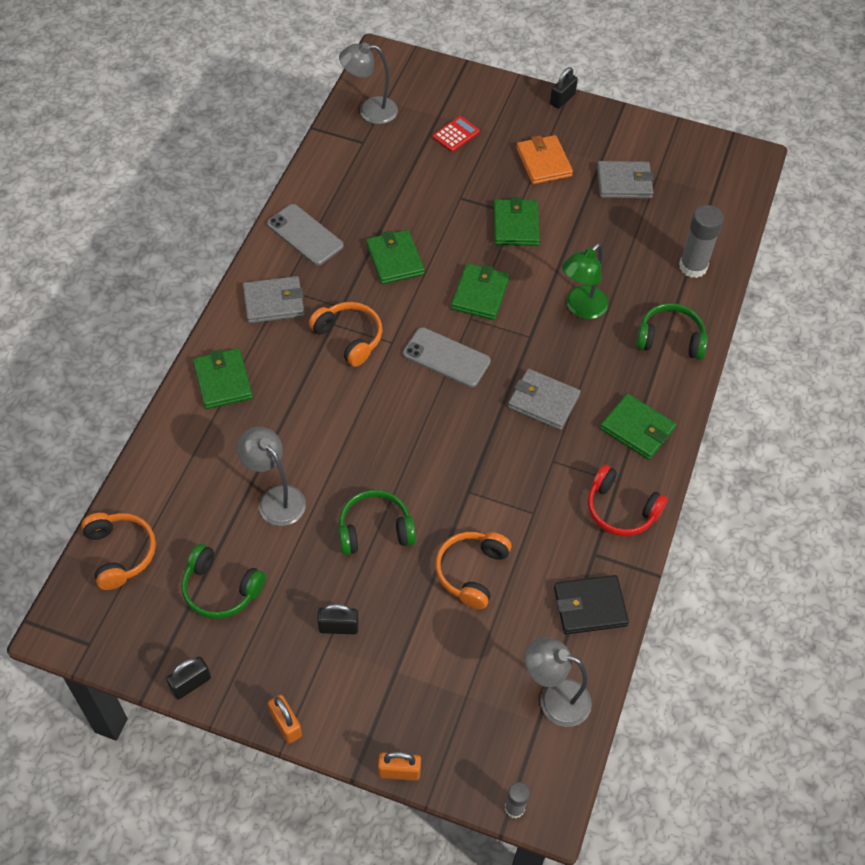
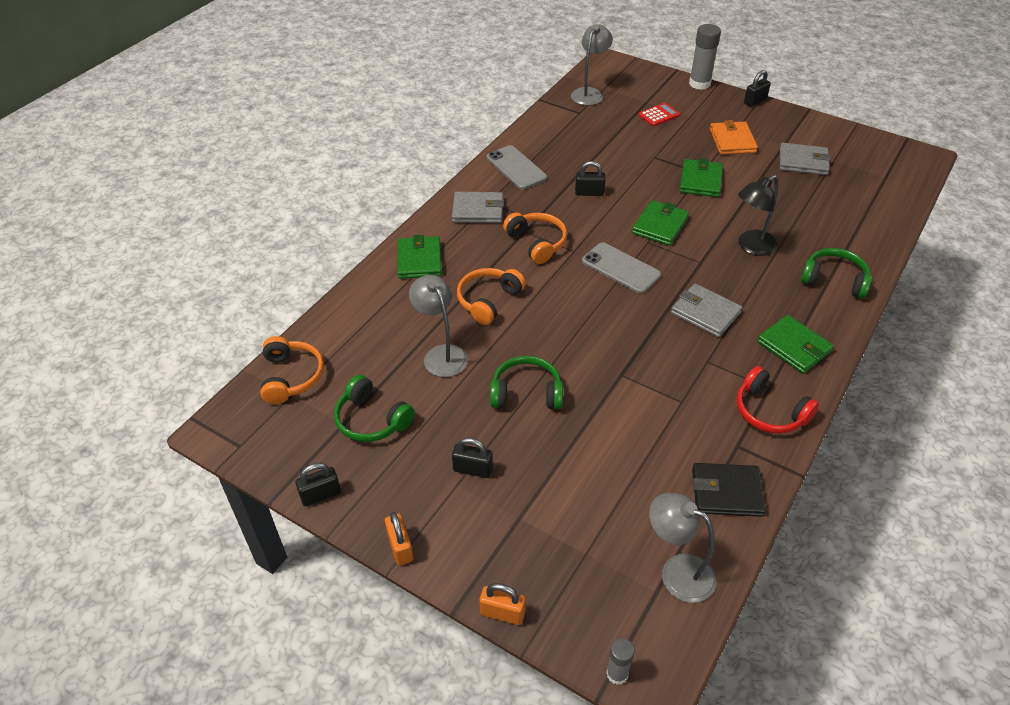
camera: 15 degrees right, 10 degrees down
(370, 110) = (589, 93): grey lamp -> grey lamp turned 105 degrees clockwise
(395, 259) = (589, 193): green wallet -> black padlock
(471, 572) = (612, 442): orange headphones -> orange headphones (488, 301)
(581, 308) = (751, 247): green lamp -> black lamp
(693, 267) = (861, 228): grey glue stick -> grey glue stick (699, 83)

